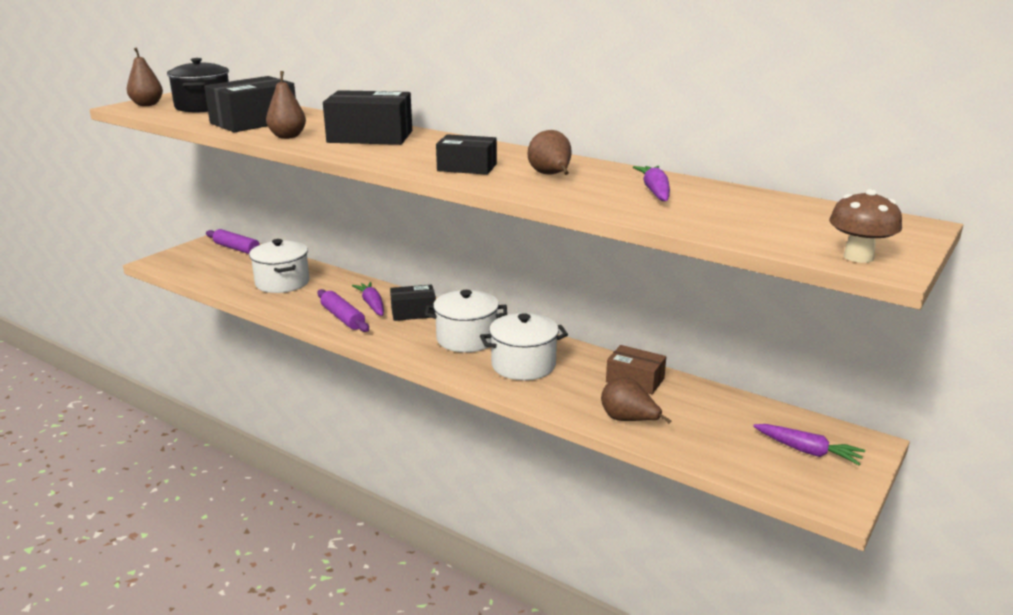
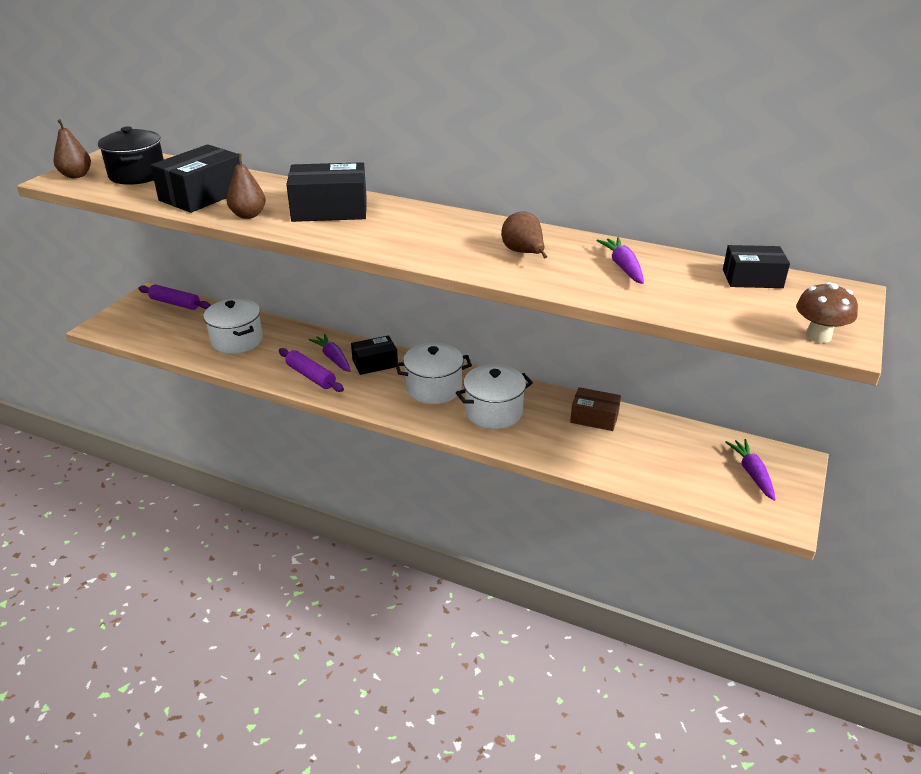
camera: 10 degrees left, 10 degrees up
(467, 167) = (442, 247): black box -> black box (752, 278)
(628, 420) = (600, 460): brown pear -> none
(807, 451) = (752, 474): purple carrot -> purple carrot turned 120 degrees counterclockwise

